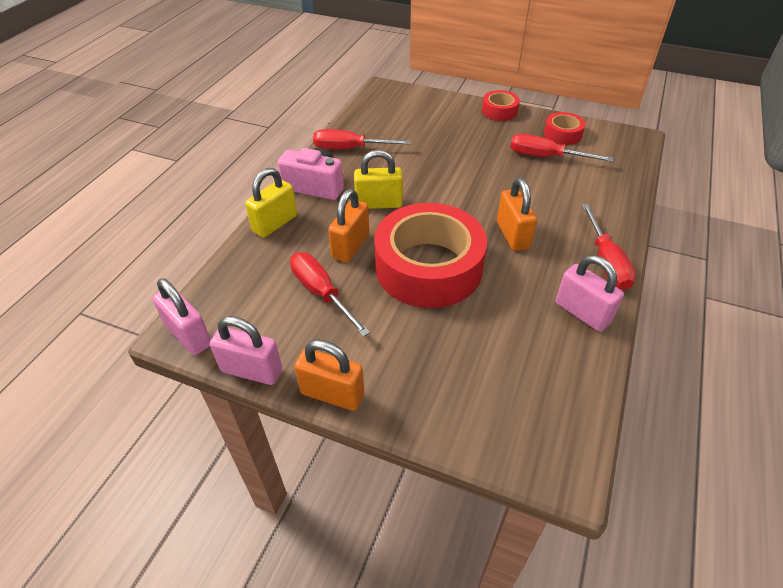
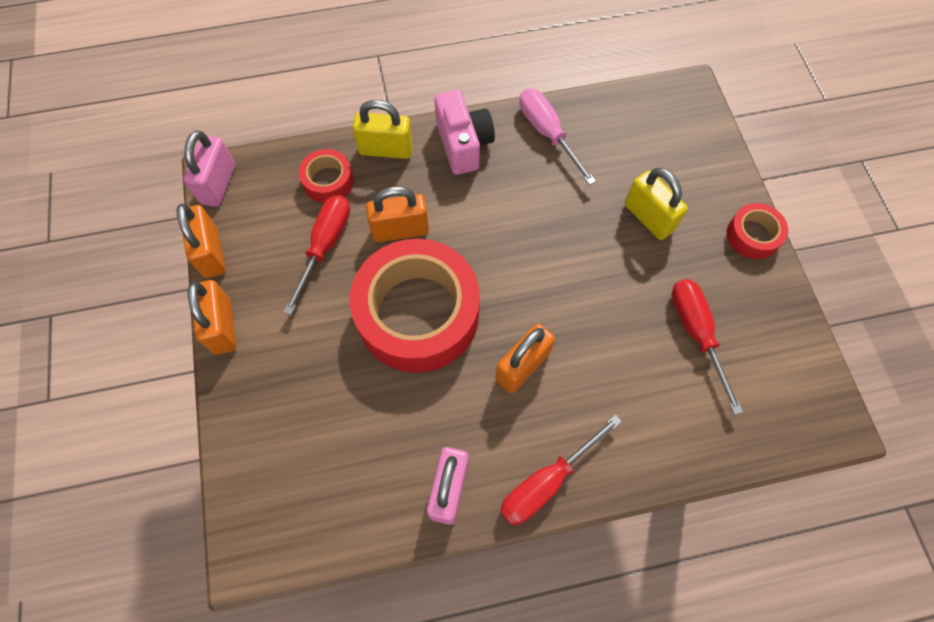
camera: 55 degrees right, 20 degrees up
(252, 370) = (211, 253): pink padlock -> orange padlock
(350, 149) = (547, 133): red screwdriver -> pink screwdriver
(379, 204) = (479, 215): yellow padlock -> yellow padlock (648, 217)
(562, 134) = (764, 330): red tape -> red tape (328, 181)

